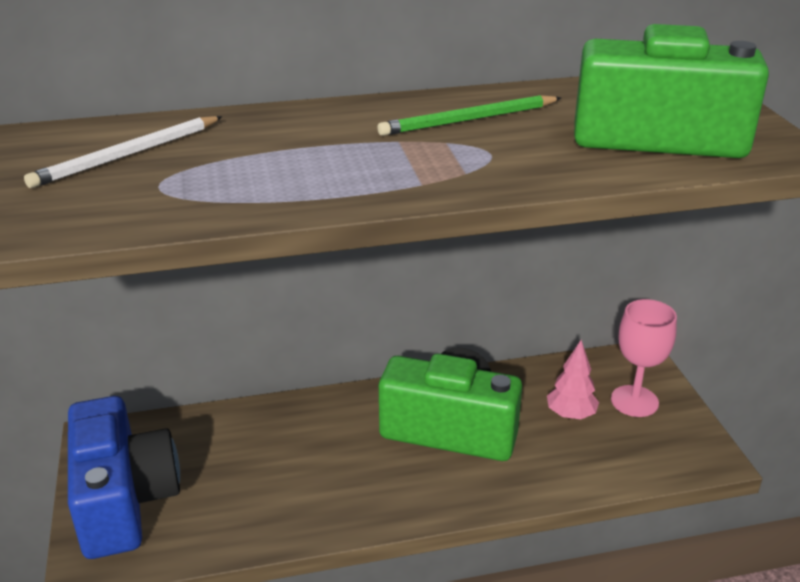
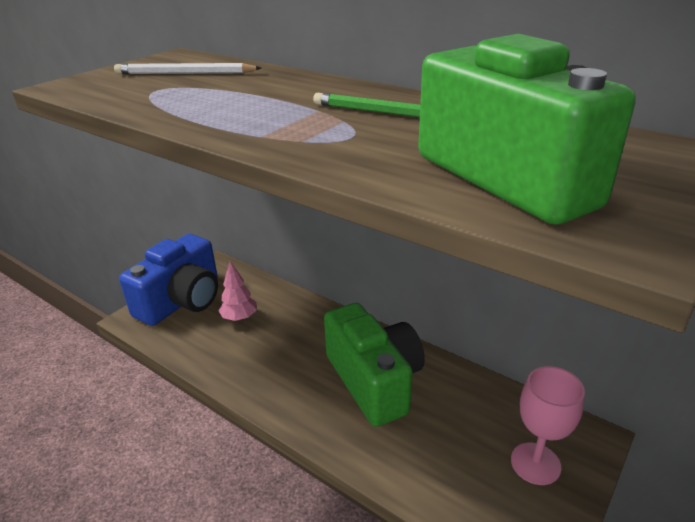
camera: 50 degrees right, 0 degrees up
(570, 415) = (467, 433): pink tree -> pink tree (240, 318)

